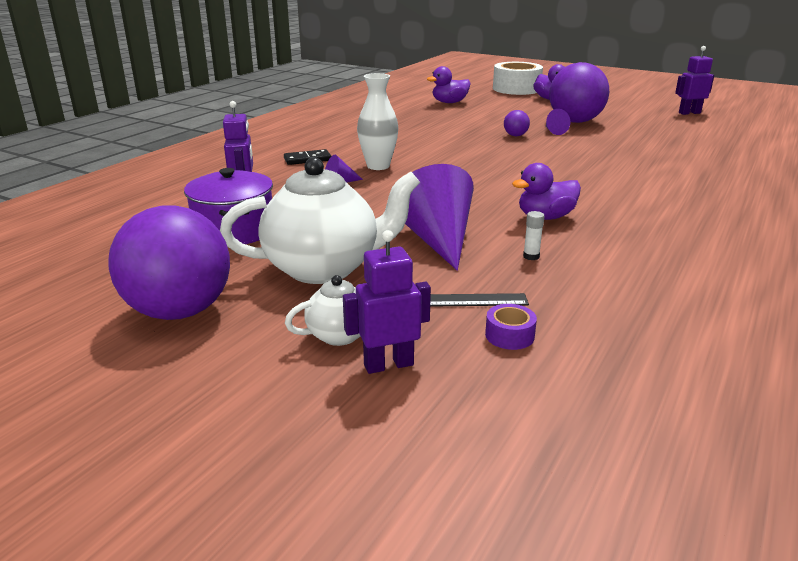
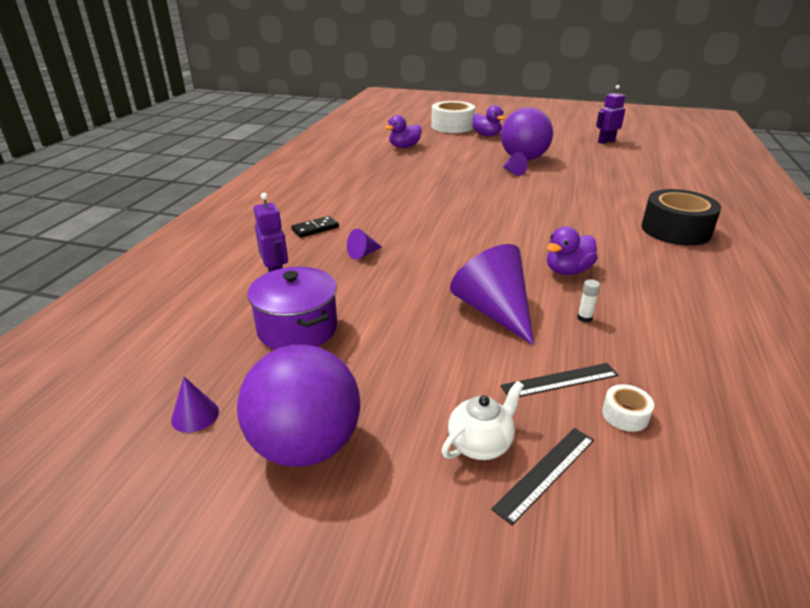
camera: 15 degrees left, 5 degrees up
(102, 278) = (195, 415): none -> purple cone
(324, 268) = (413, 363): white teapot -> none
(378, 166) = (386, 229): white vase -> none
(388, 364) = (545, 473): purple robot -> black ruler
(509, 335) = (625, 415): purple tape -> white tape
(515, 135) = (484, 180): purple ball -> none
(706, 196) = (675, 230): none -> black tape

